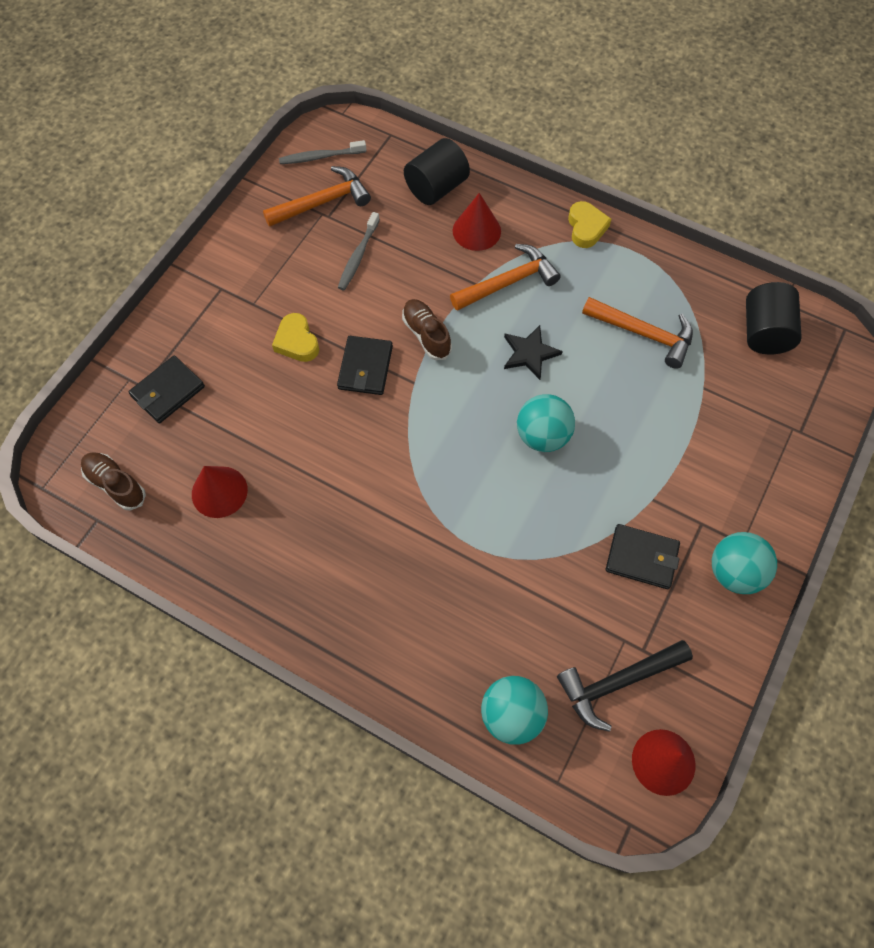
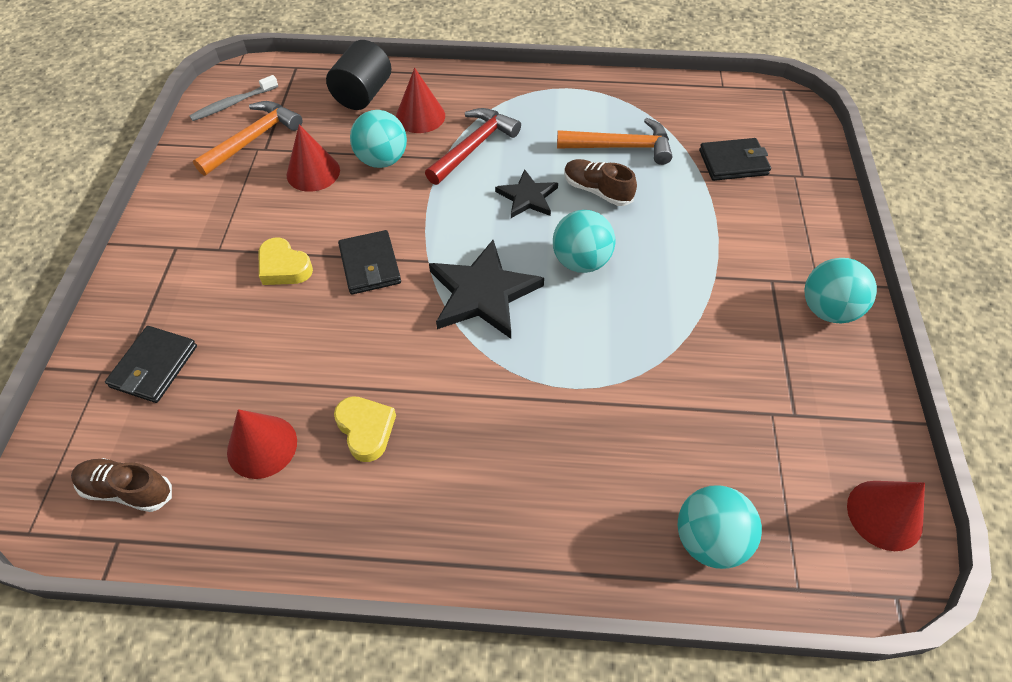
camera: 25 degrees left, 10 degrees down
(358, 256) = (313, 172): grey toothbrush -> red cone
(422, 266) = (382, 160): none -> turquoise ball
(426, 335) = (418, 215): brown shoe -> brown shoe (597, 191)
(444, 432) = (483, 293): none -> black star
(508, 282) = (474, 147): orange hammer -> red hammer
(586, 228) = (520, 84): yellow heart -> yellow heart (366, 430)
(617, 682) = (791, 457): black hammer -> none
(641, 558) = (739, 331): black wallet -> black wallet (733, 162)
(764, 332) = (721, 112): black cylinder -> none

